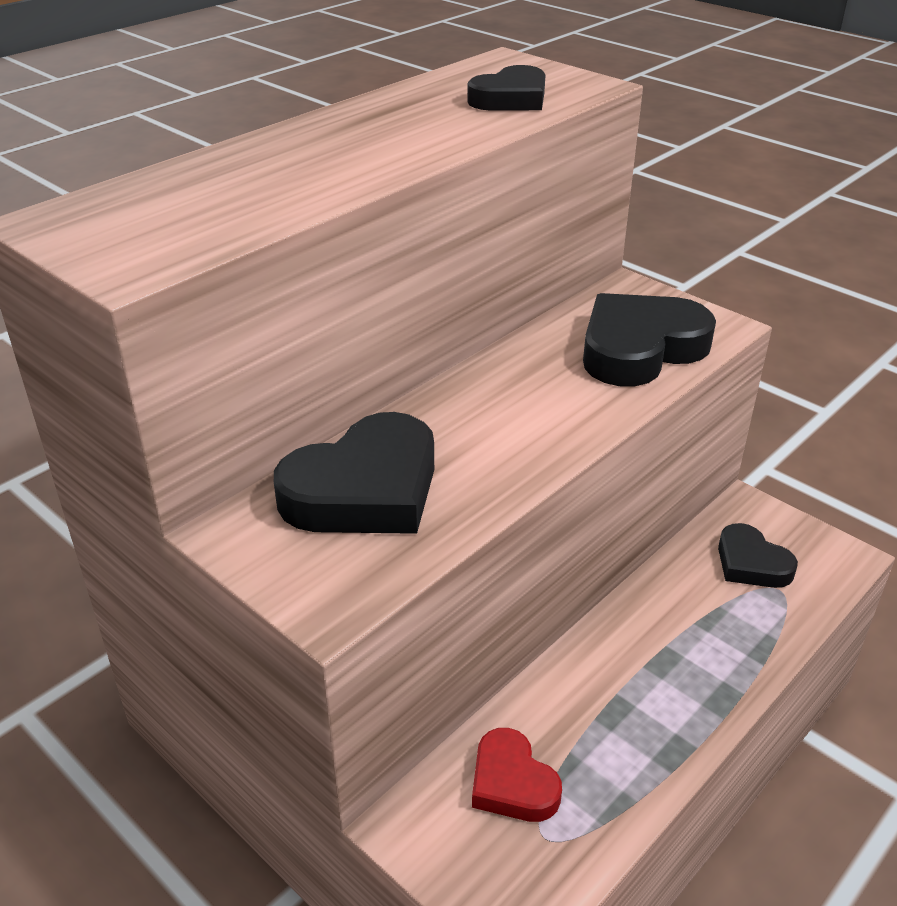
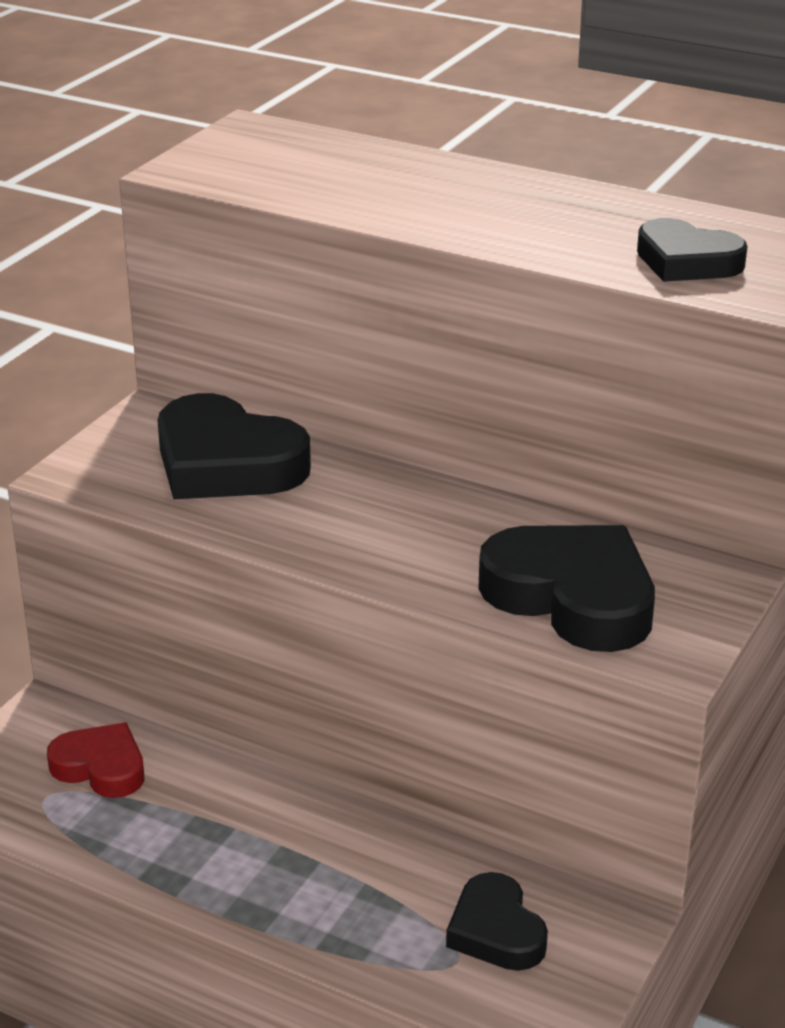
camera: 75 degrees right, 5 degrees down
(512, 783) = (101, 767): red heart -> red heart turned 75 degrees clockwise
(751, 563) = (496, 931): black heart -> black heart turned 60 degrees counterclockwise

